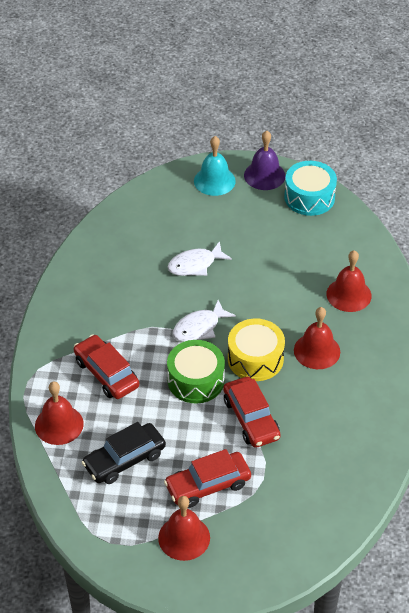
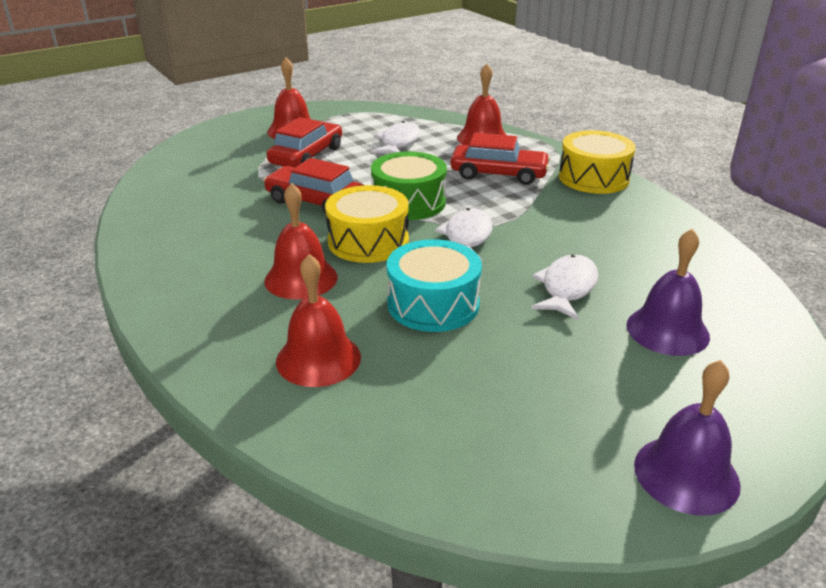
camera: 140 degrees right, 15 degrees down
(56, 331) = (593, 178): none -> yellow drum
(124, 459) = (398, 143): black car -> white fish
(186, 220) = (667, 330): none -> purple bell
(214, 181) = (734, 410): turquoise bell -> none
(309, 197) = (558, 482): turquoise drum -> turquoise drum (433, 304)

